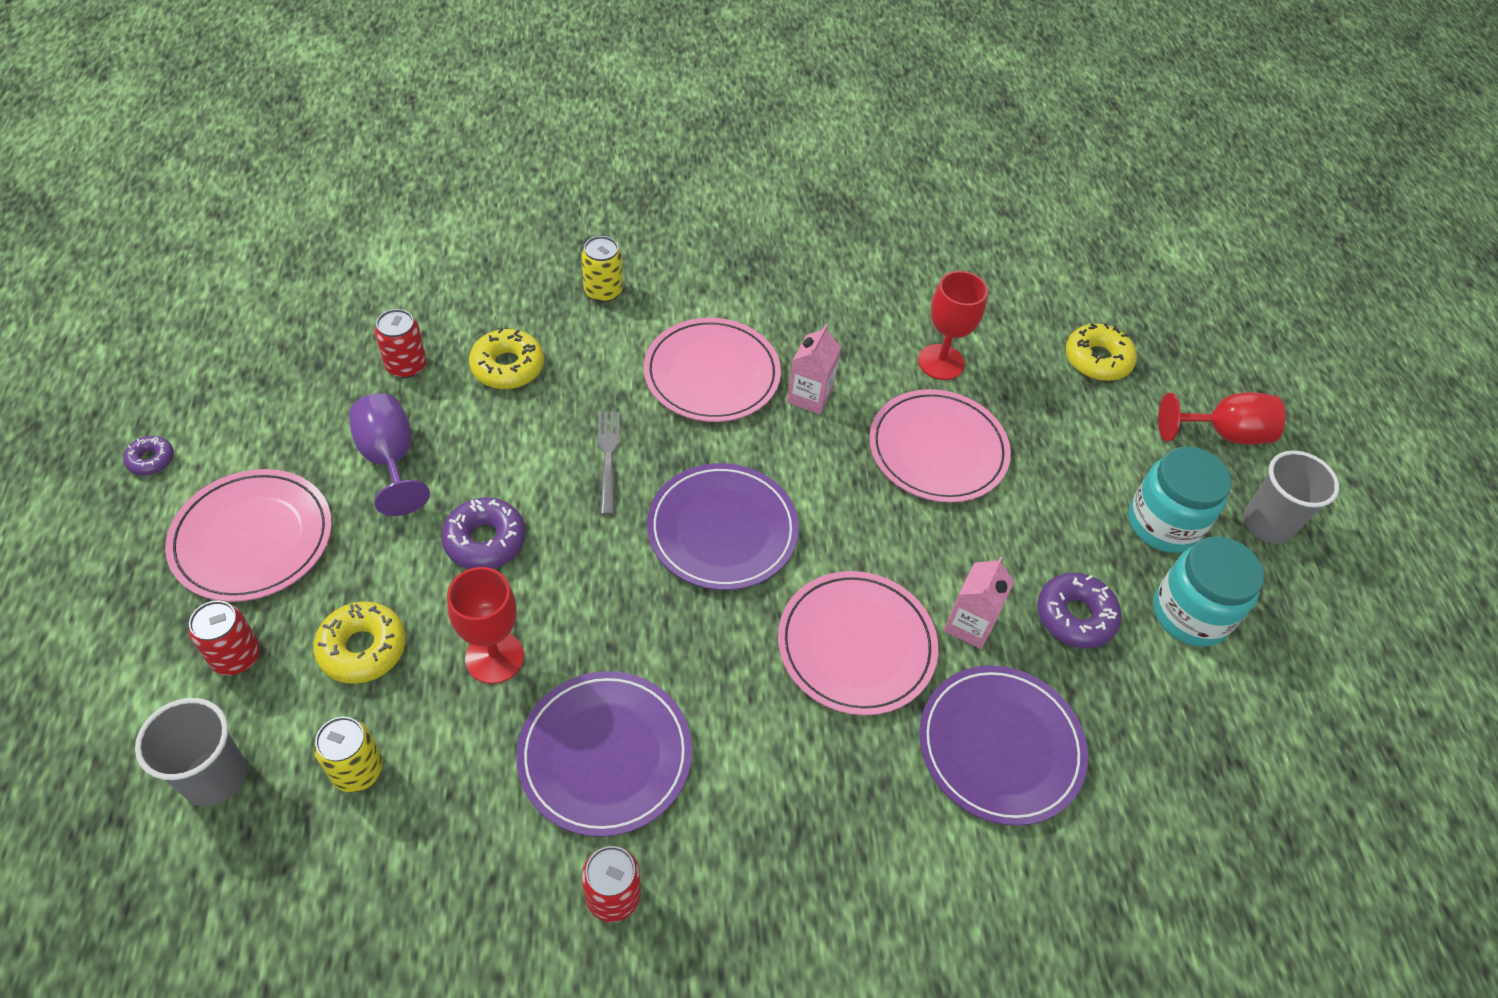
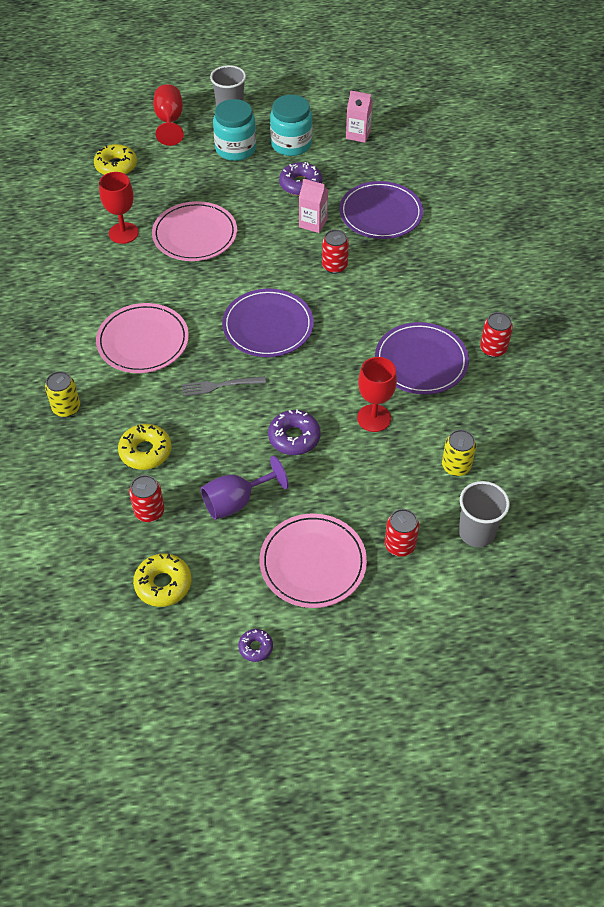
camera: 90 degrees left, 0 degrees up
(362, 648) = (381, 482): yellow donut -> yellow donut (163, 584)
(809, 396) = (158, 292): pink carton -> pink carton (358, 134)
(856, 645) = (334, 266): pink plate -> red can

